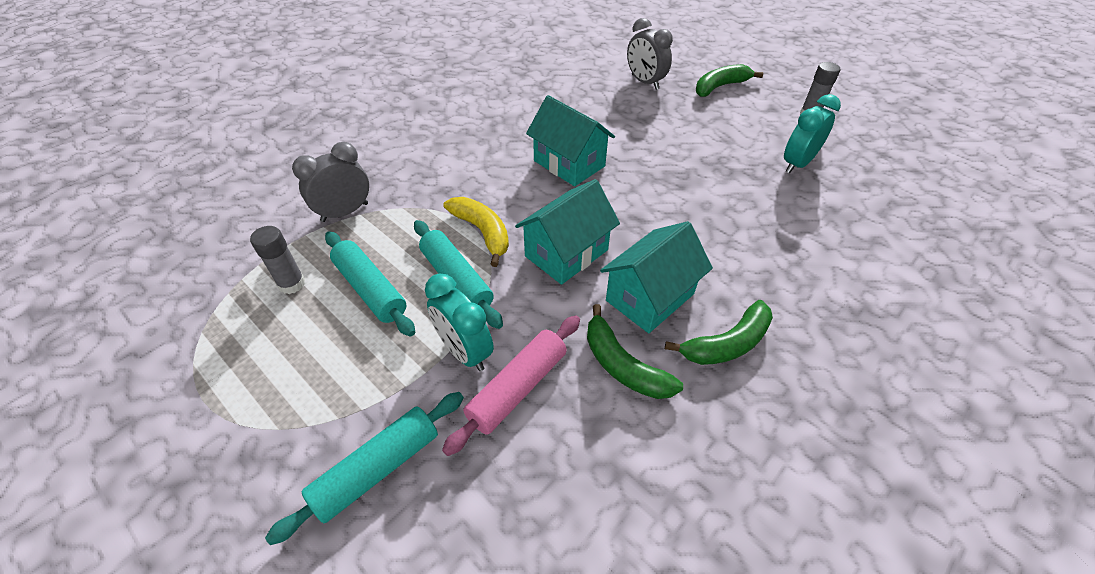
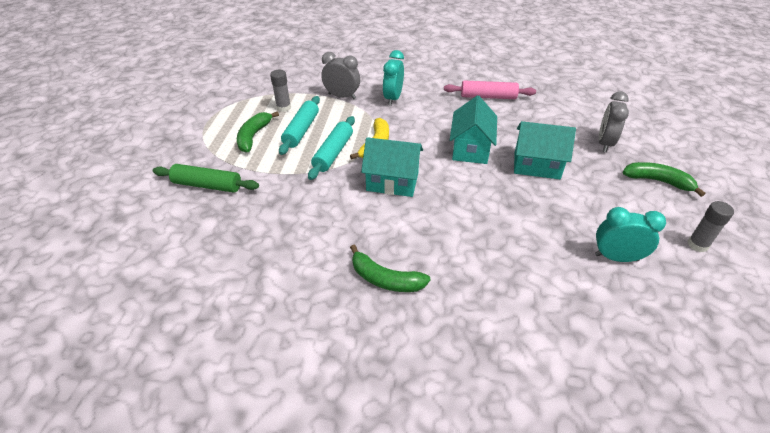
camera: 55 degrees right, 5 degrees down
(377, 469) = (207, 185): turquoise rolling pin -> green rolling pin
(464, 351) = (290, 178): turquoise clock -> turquoise clock (393, 98)
(517, 388) = (282, 207): pink rolling pin -> pink rolling pin (488, 97)
(623, 365) = (329, 239): green banana -> green banana (253, 136)
(649, 297) = (391, 230): turquoise house -> turquoise house (536, 165)

